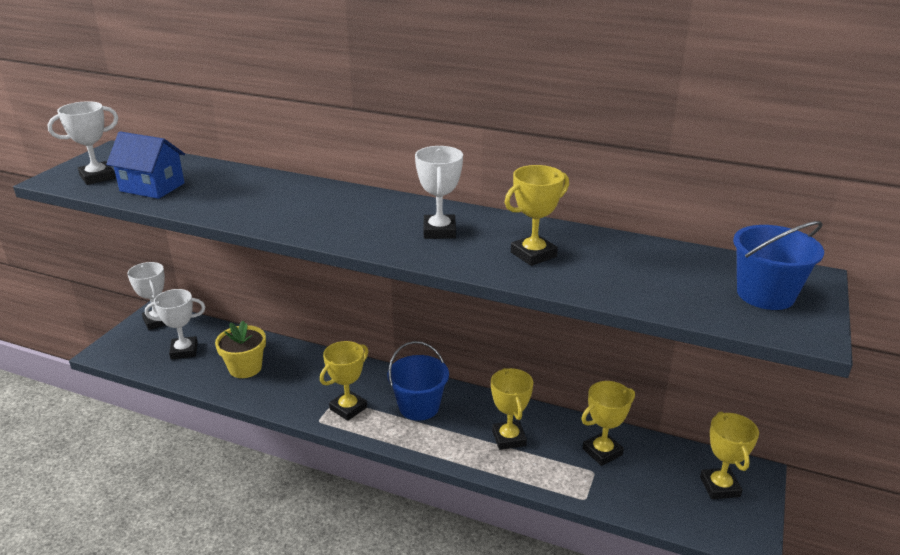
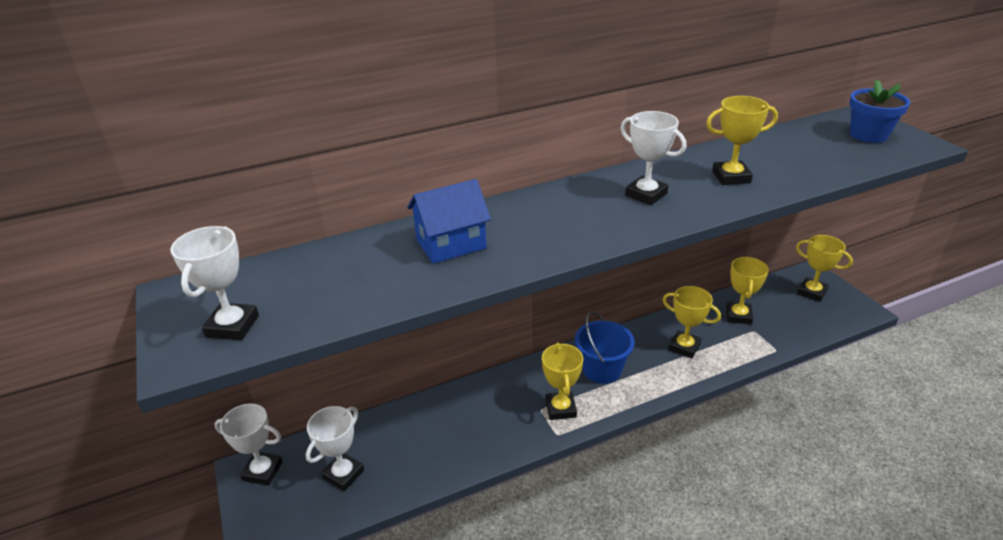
camera: 45 degrees left, 5 degrees up
(152, 187) = (326, 298): blue house -> blue house (451, 244)
(245, 368) = (427, 443): yellow flower pot -> none
(533, 254) = (731, 177): yellow trophy -> yellow trophy turned 75 degrees clockwise
(765, 294) = (868, 135): blue bucket -> blue flower pot

